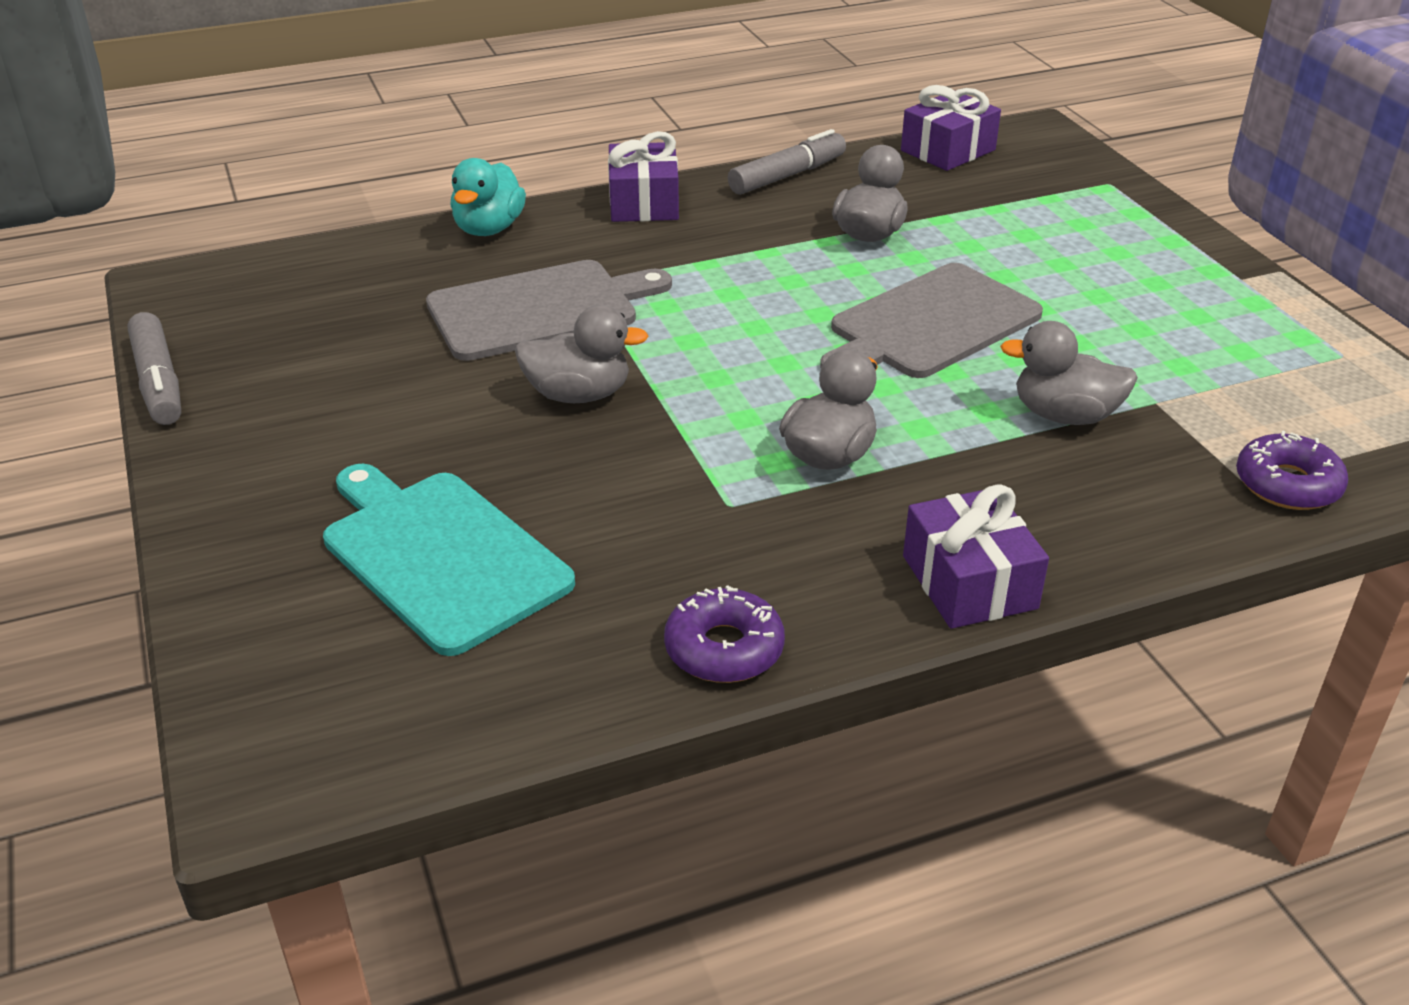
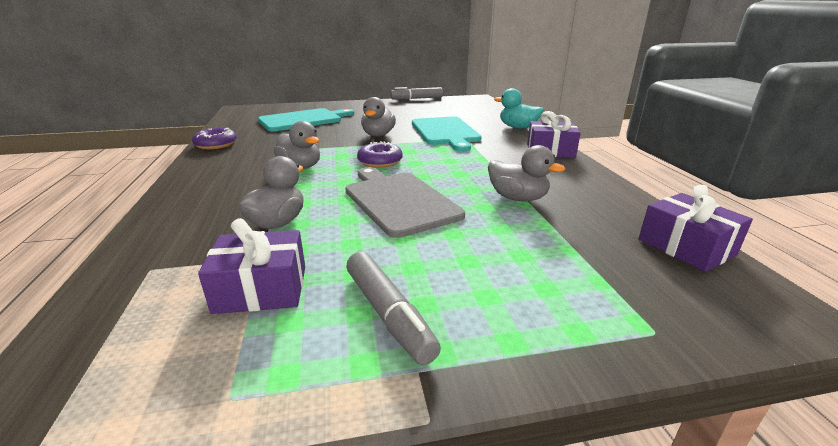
camera: 100 degrees right, 10 degrees down
(540, 309) = (445, 132): grey cutting board -> turquoise cutting board
(787, 176) = (600, 184): grey marker -> grey marker (388, 314)
(969, 582) = (190, 180): purple gift -> purple gift (261, 289)
(1287, 484) = (125, 285): purple donut -> purple donut (380, 161)

